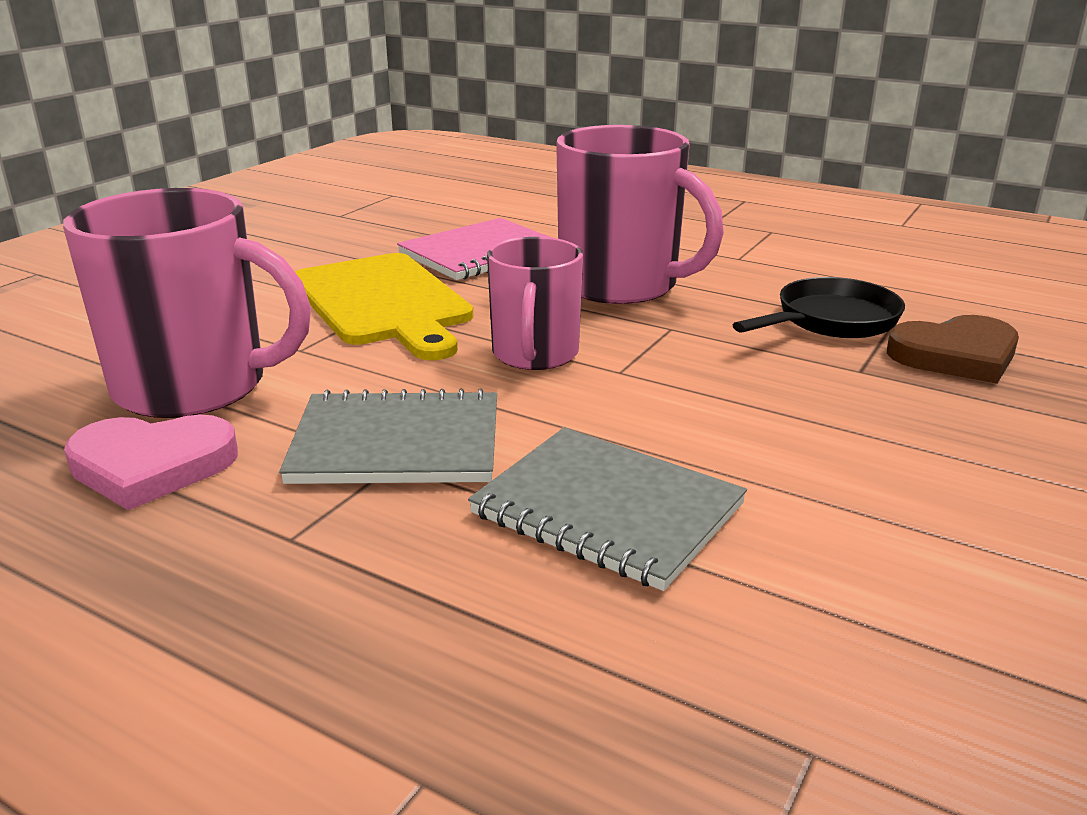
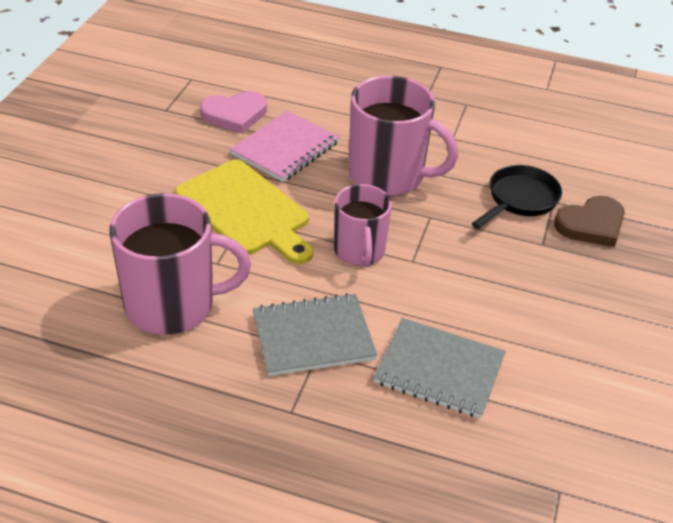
camera: 15 degrees left, 15 degrees up
(152, 466) = (188, 372): pink heart -> pink heart (234, 114)

